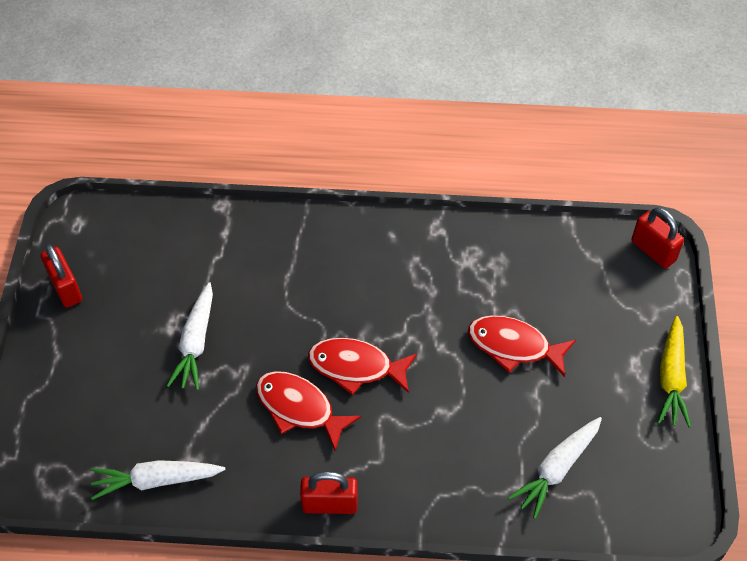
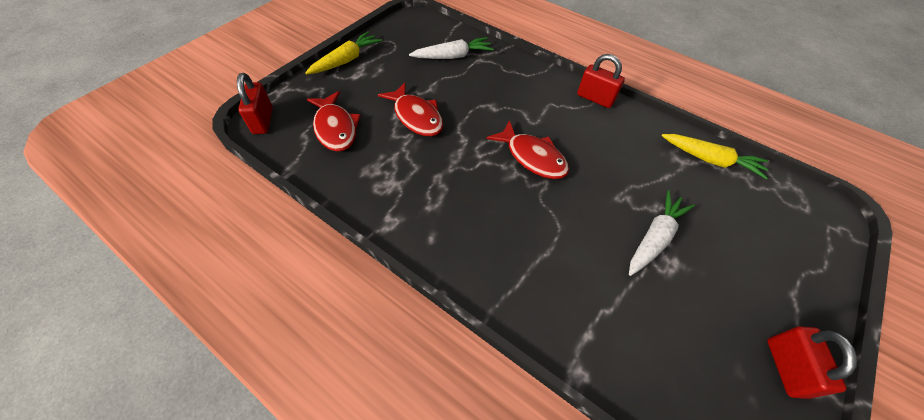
camera: 150 degrees left, 0 degrees up
(156, 480) = (710, 160): white carrot -> yellow carrot
(299, 408) = (588, 153): red fish -> red fish (335, 128)

